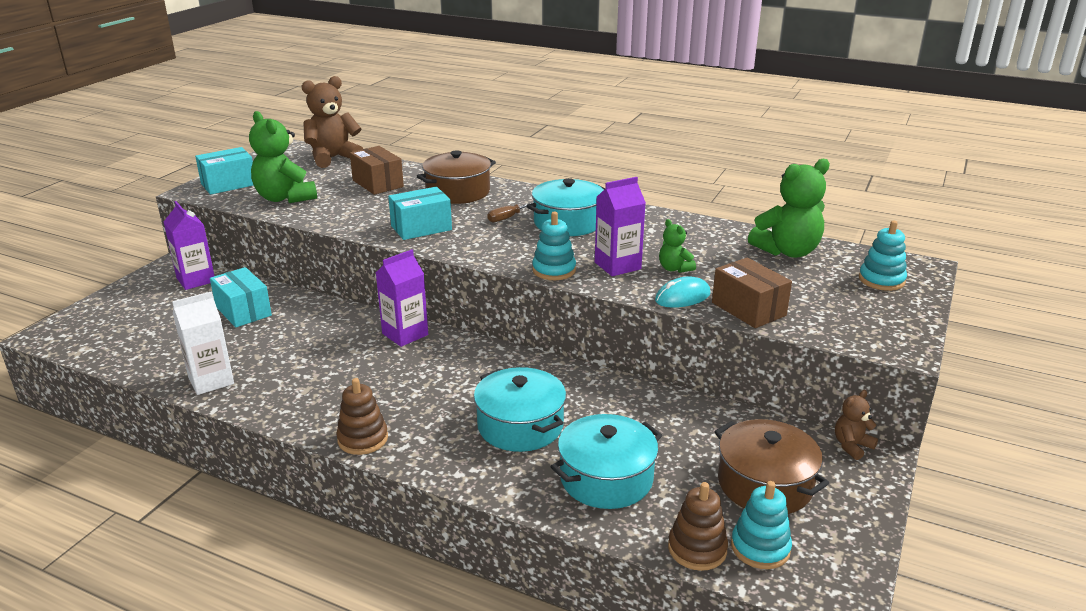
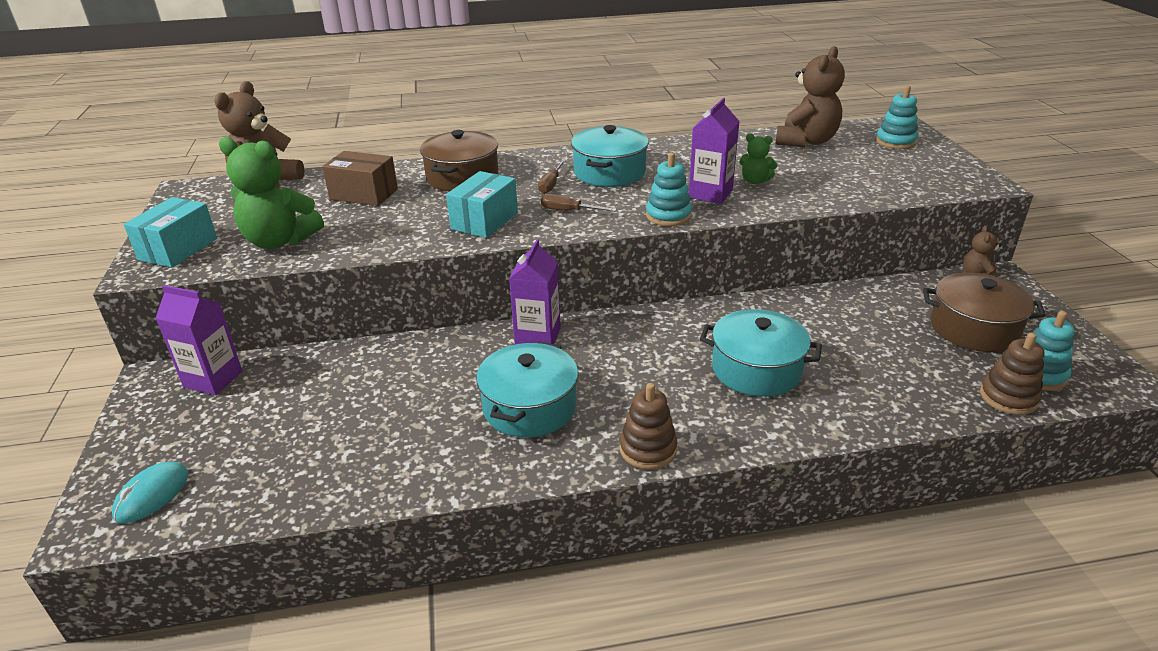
camera: 35 degrees left, 5 degrees up
(211, 381) = (403, 474): white carton -> none
(243, 311) = (328, 387): turquoise box -> none
(488, 241) = (569, 211): none -> brown screwdriver
(606, 478) = (878, 378): turquoise pot -> turquoise pot (529, 407)
(682, 297) = (798, 201): turquoise mouse -> turquoise mouse (152, 495)
(748, 309) = (855, 192): brown box -> none
(787, 251) = (806, 141): green teddy bear -> brown teddy bear

